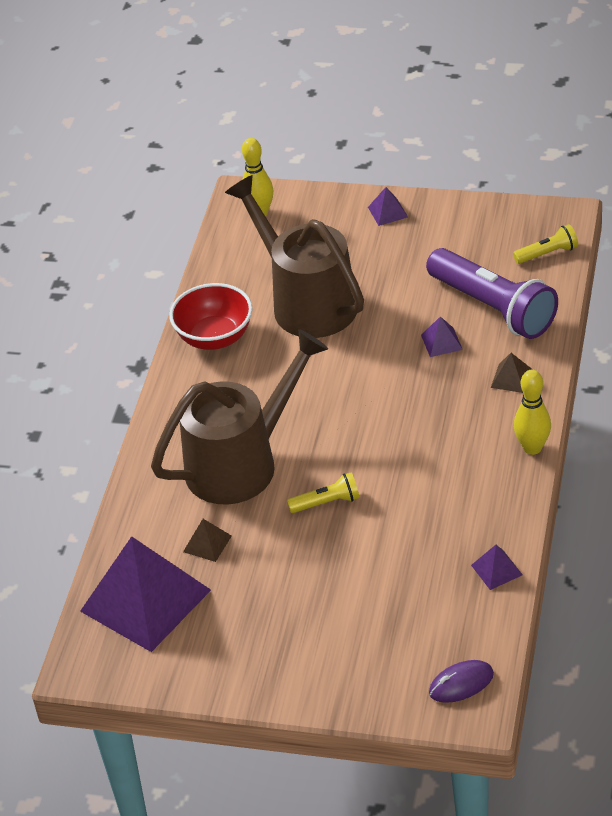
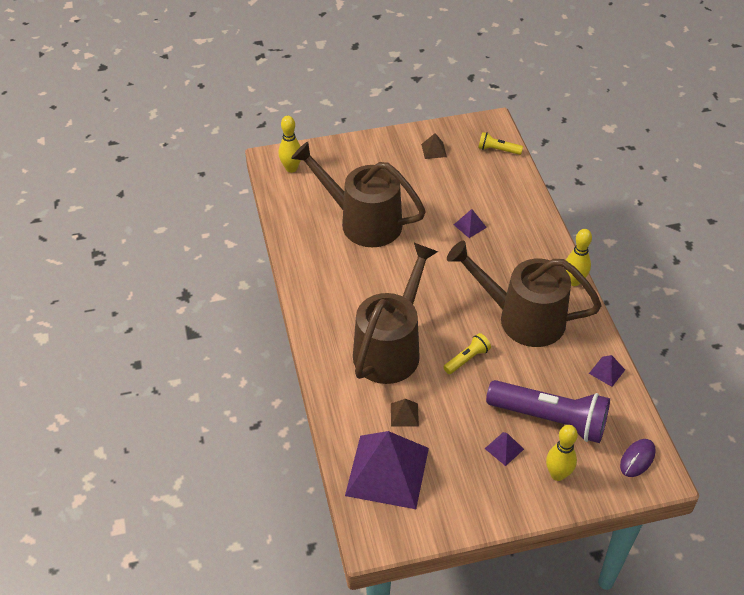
camera: 30 degrees left, 5 degrees up
(215, 337) = (315, 263): red bowl -> none
(347, 669) = (557, 474): none -> yellow bowling pin
(387, 212) = (377, 147): purple pyramid -> purple pyramid (504, 448)
(430, 474) = (521, 318): none -> brown watering can
(493, 308) = (487, 194): purple flashlight -> purple flashlight (550, 419)
(511, 378) = (530, 238): brown pyramid -> brown pyramid (434, 150)
(547, 253) = (498, 150): yellow flashlight -> yellow flashlight turned 120 degrees counterclockwise

